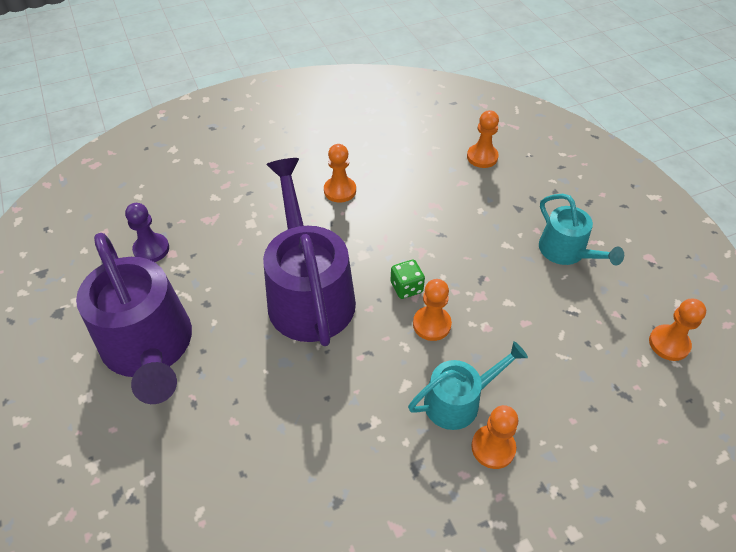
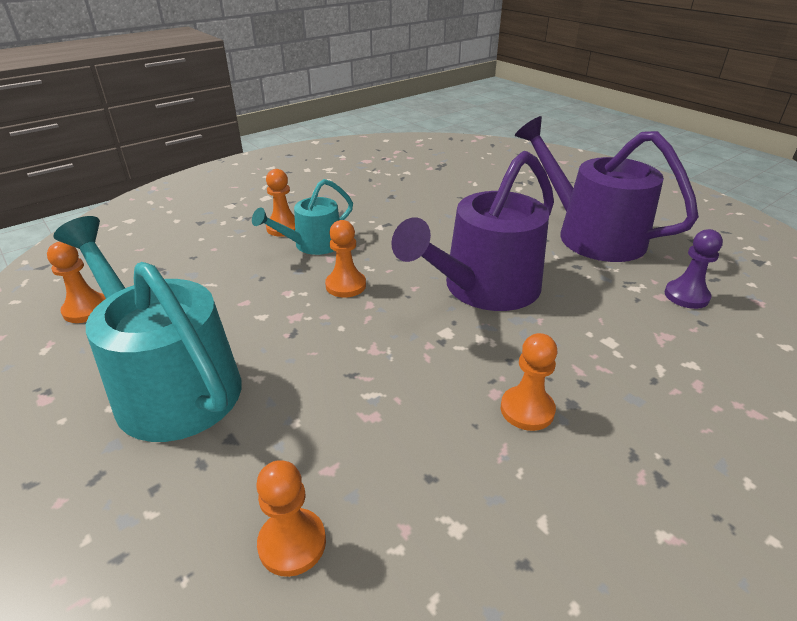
camera: 165 degrees right, 15 degrees down
(309, 293) = (484, 288): purple watering can -> purple watering can turned 75 degrees clockwise
(406, 287) = (381, 310): green dice -> none
(566, 251) = (170, 384): turquoise watering can -> turquoise watering can, size x1.80

